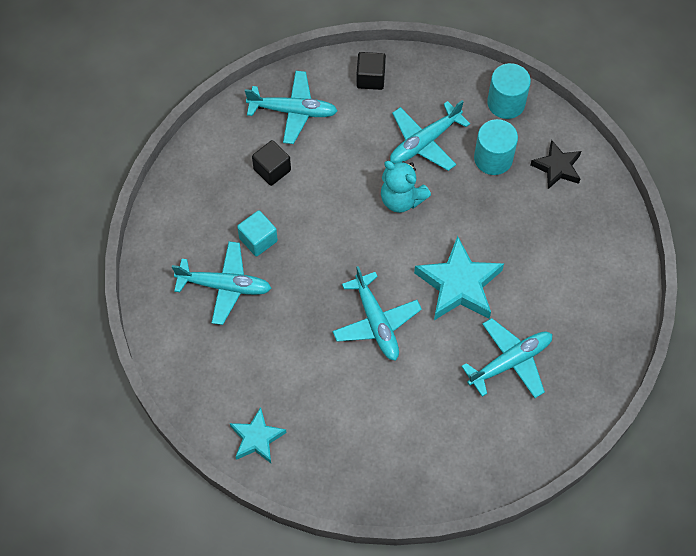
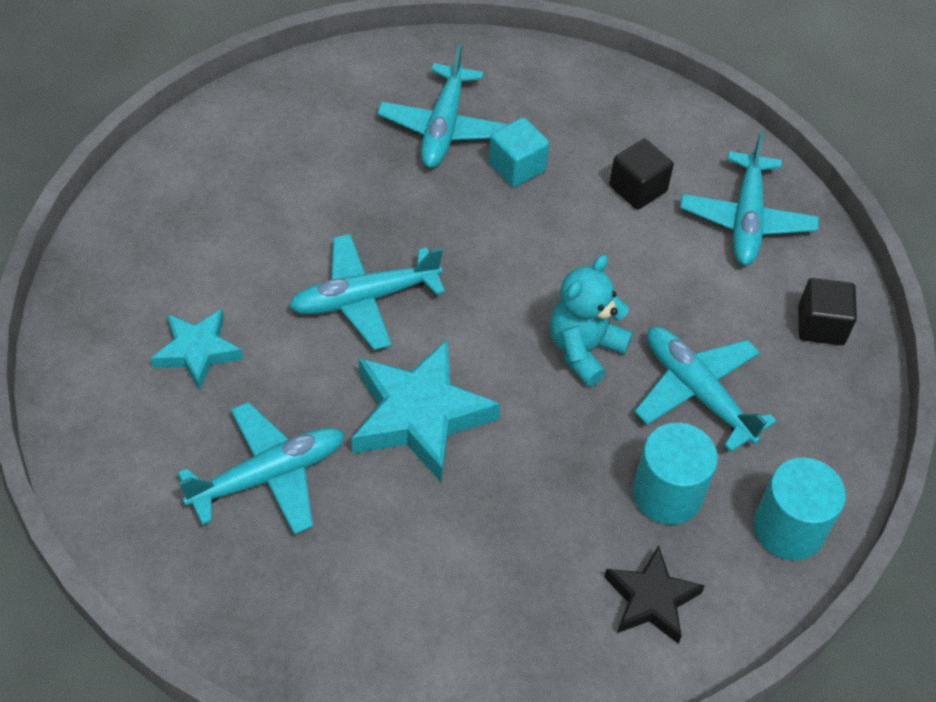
camera: 90 degrees right, 10 degrees down
(257, 438) = (204, 151): turquoise star -> turquoise star (197, 351)
(510, 362) = (269, 476): turquoise plane -> turquoise plane turned 90 degrees counterclockwise

